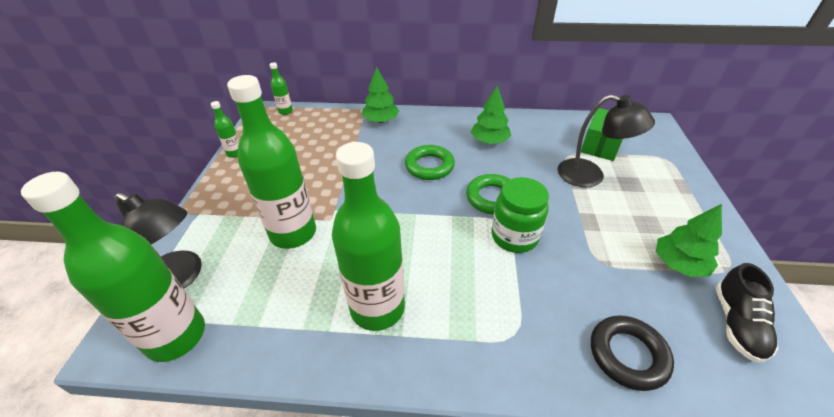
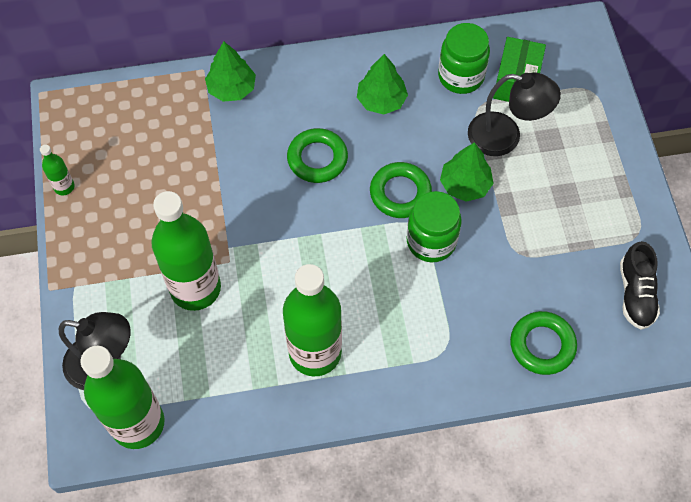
camera: 15 degrees left, 20 degrees up
(285, 111) = (92, 95): green bottle -> none
(555, 137) = (461, 76): none -> green jar
(627, 355) = (542, 345): black ring -> green ring
(679, 264) = (592, 240): green tree -> green tree (465, 185)

